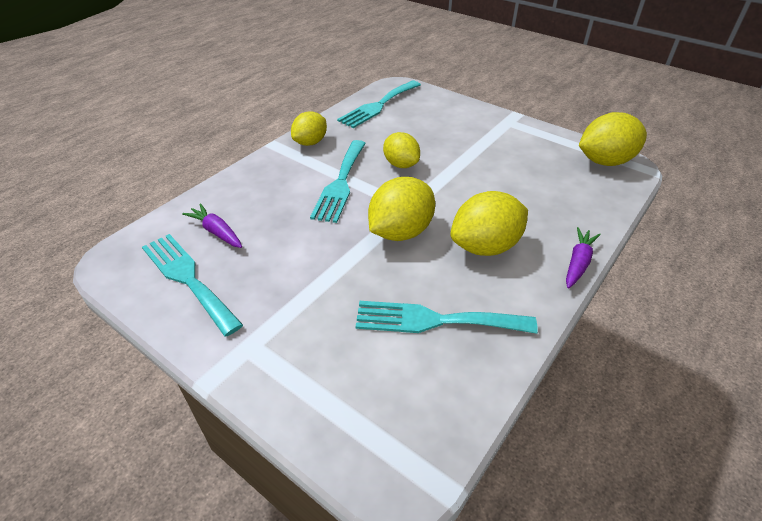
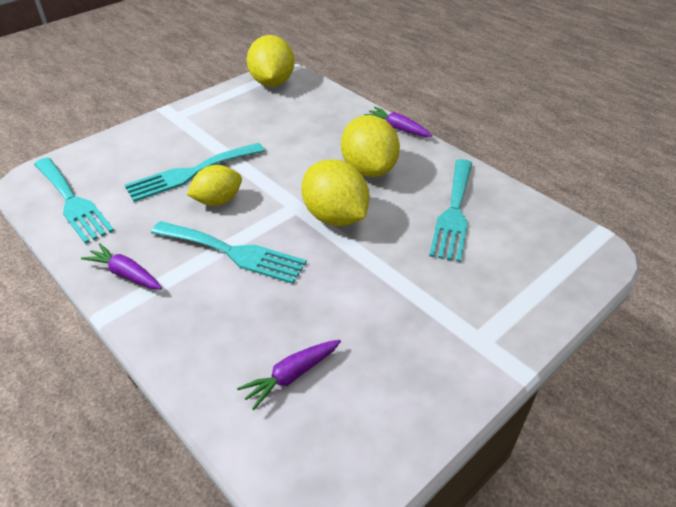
camera: 80 degrees left, 0 degrees up
(188, 278) = (374, 402): turquoise fork -> turquoise fork (190, 173)
(310, 142) = (125, 274): yellow lemon -> purple carrot

